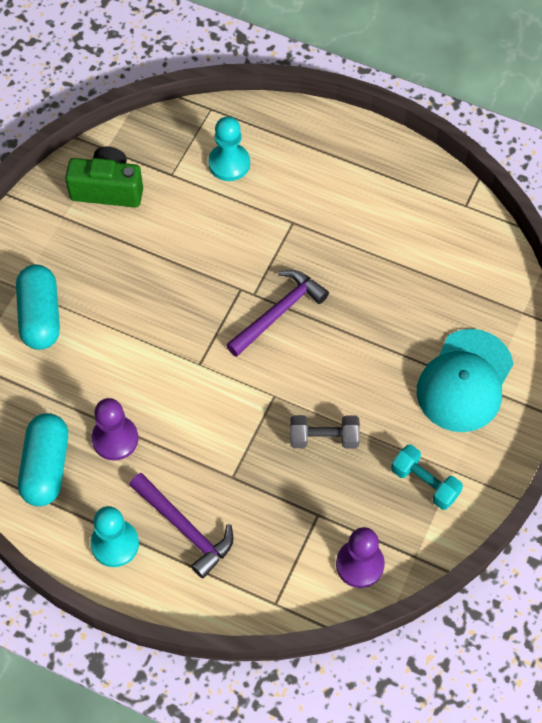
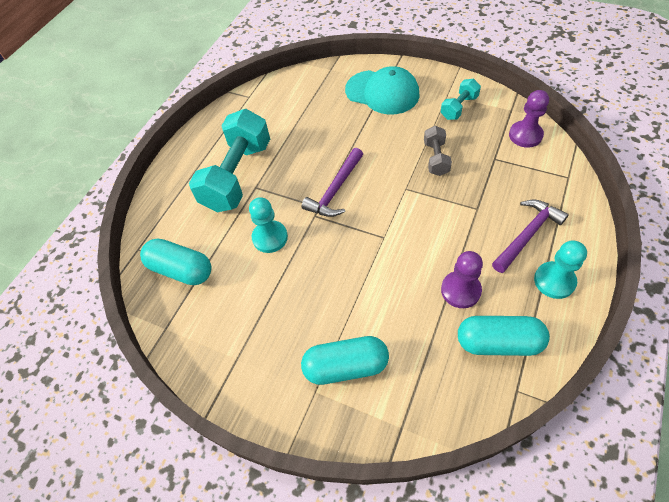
camera: 85 degrees left, 5 degrees down
(108, 189) = (210, 322): green camera -> none
(177, 155) = (181, 269): none -> turquoise capsule
(229, 163) = (195, 231): turquoise pawn -> turquoise pawn (270, 237)
(279, 312) = (335, 190): purple hammer -> purple hammer turned 105 degrees counterclockwise
(313, 201) = (237, 176): none -> turquoise dumbbell

